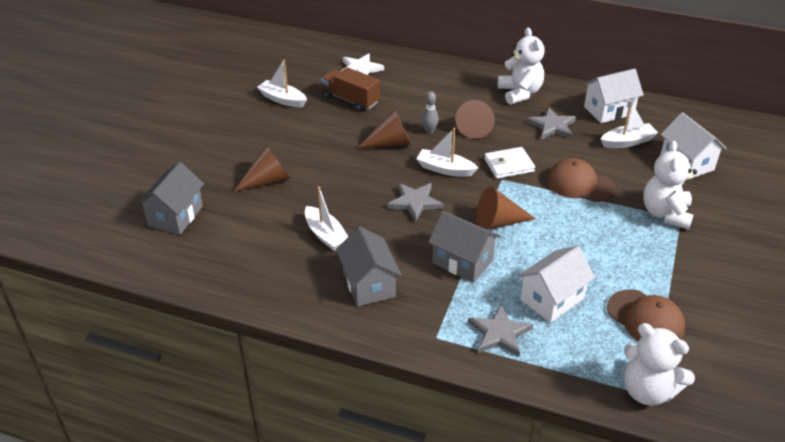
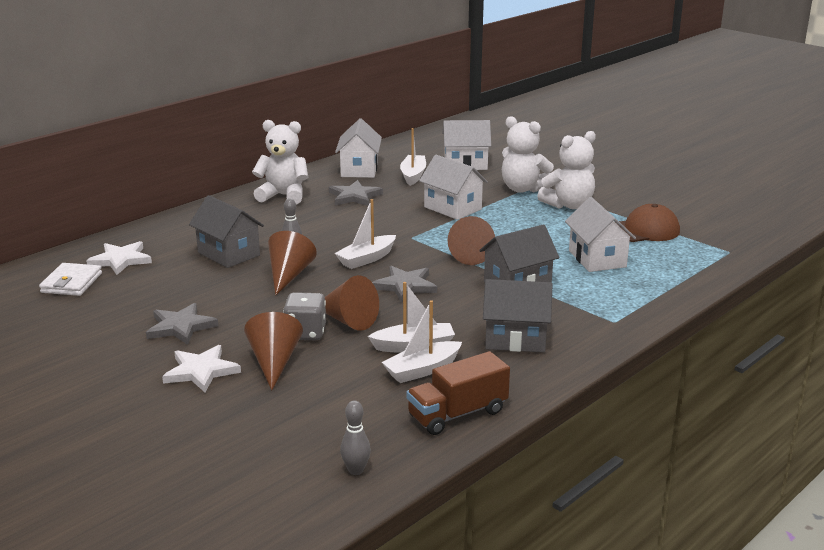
camera: 65 degrees left, 15 degrees down
(160, 257) = (356, 470): none -> grey bowling pin
(175, 216) = (279, 444): grey house -> grey house (228, 254)
(241, 155) = (201, 371): none -> white star
(283, 99) = (115, 320): white boat -> white boat (422, 370)
(313, 180) = (306, 333): none -> grey dice
(350, 100) = (176, 279): brown truck -> brown truck (457, 414)
(475, 127) = (314, 228): brown cone -> brown cone (347, 320)
(499, 333) = (626, 291): grey star -> grey star (180, 327)
(509, 165) = (393, 229): white wallet -> white wallet (71, 283)
(580, 184) = (452, 208): brown cap -> white house
(648, 390) = (724, 251): white teddy bear -> white teddy bear (568, 205)

